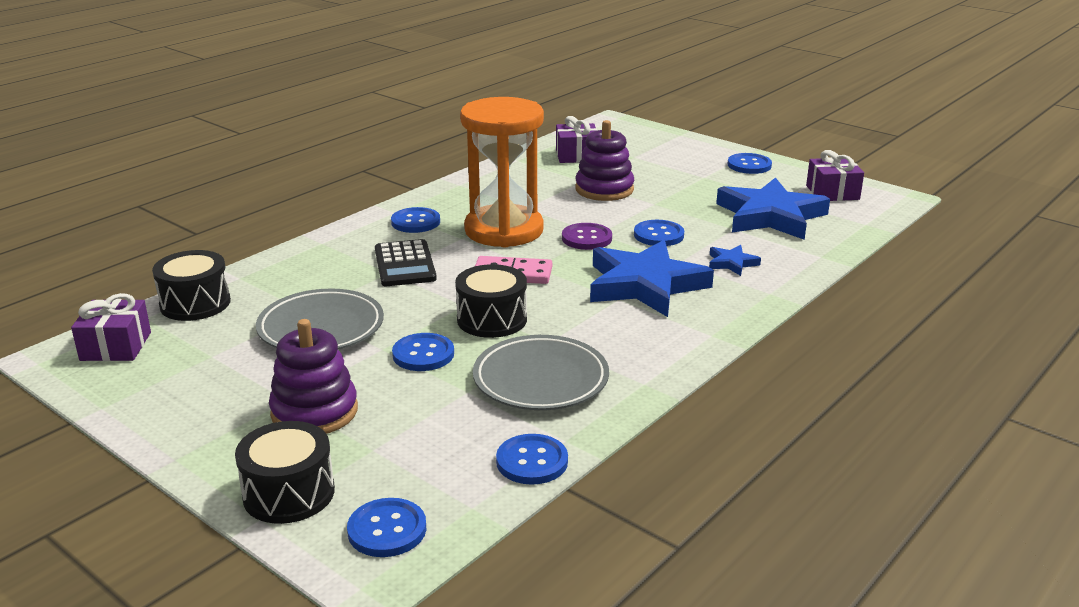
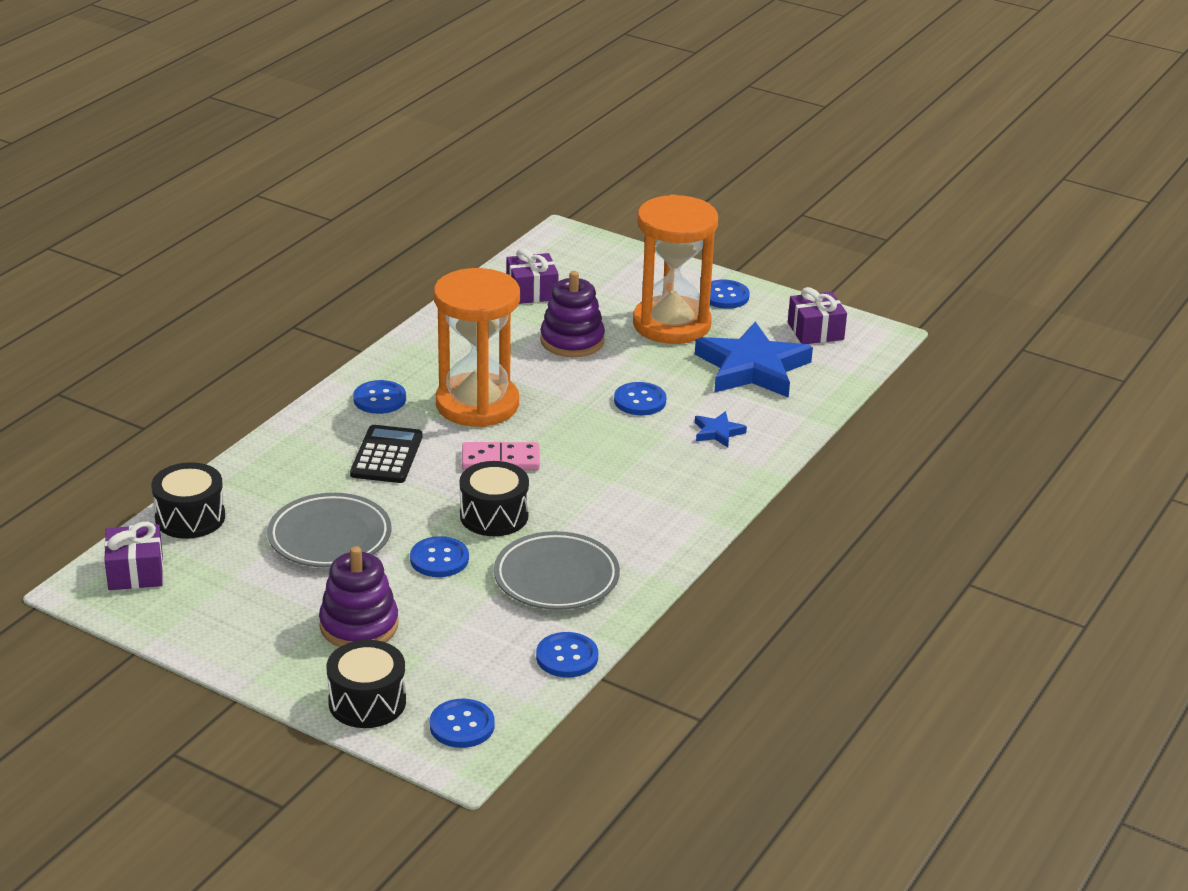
camera: 10 degrees left, 5 degrees up
(405, 264) = (386, 455): black calculator -> black calculator turned 150 degrees counterclockwise
(586, 238) = (566, 410): purple button -> none
(645, 285) = (635, 465): blue star -> none
(697, 182) = (671, 324): none -> orange hourglass

